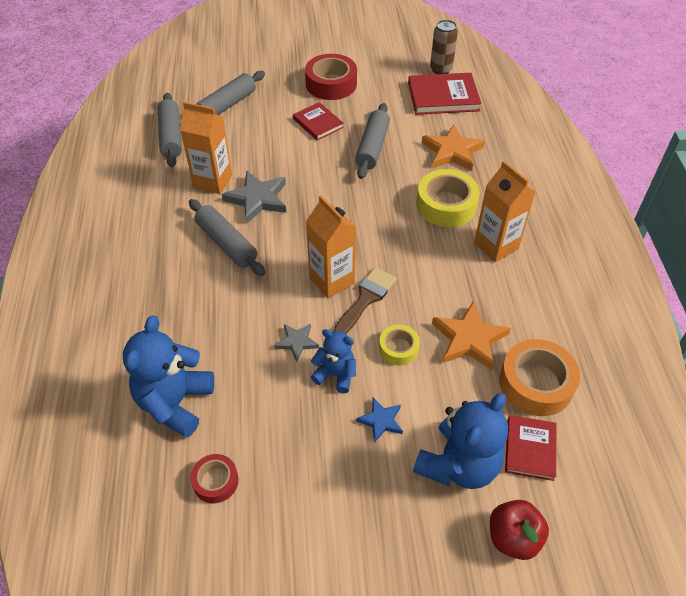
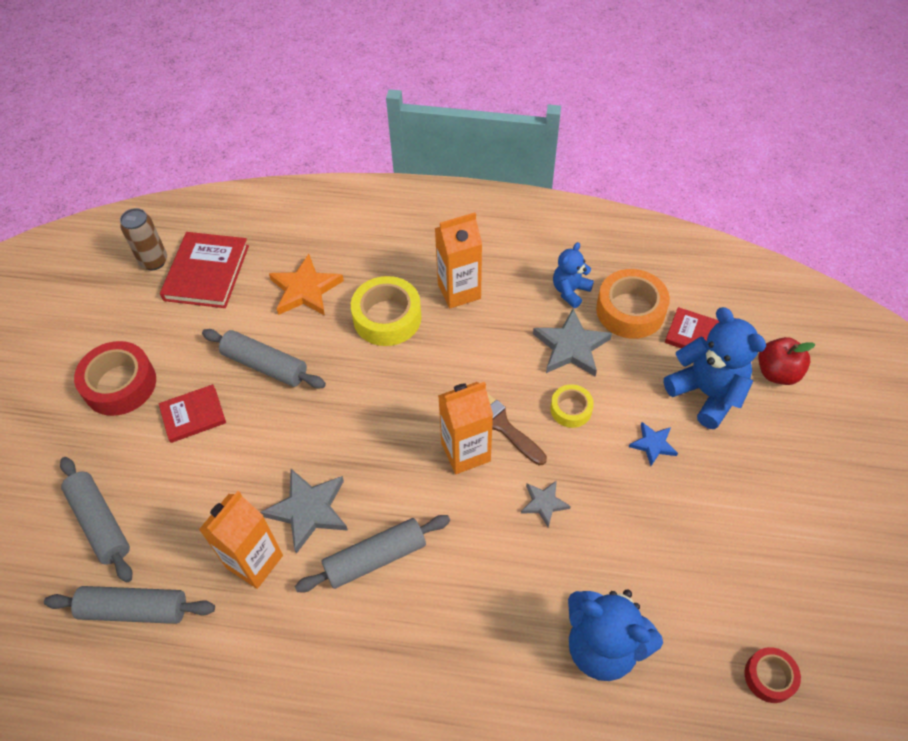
camera: 75 degrees left, 5 degrees up
(215, 481) = (705, 611): red tape -> red tape (769, 677)
(335, 374) = (592, 473): blue teddy bear -> blue teddy bear (570, 291)
(469, 339) = (571, 347): orange star -> grey star

